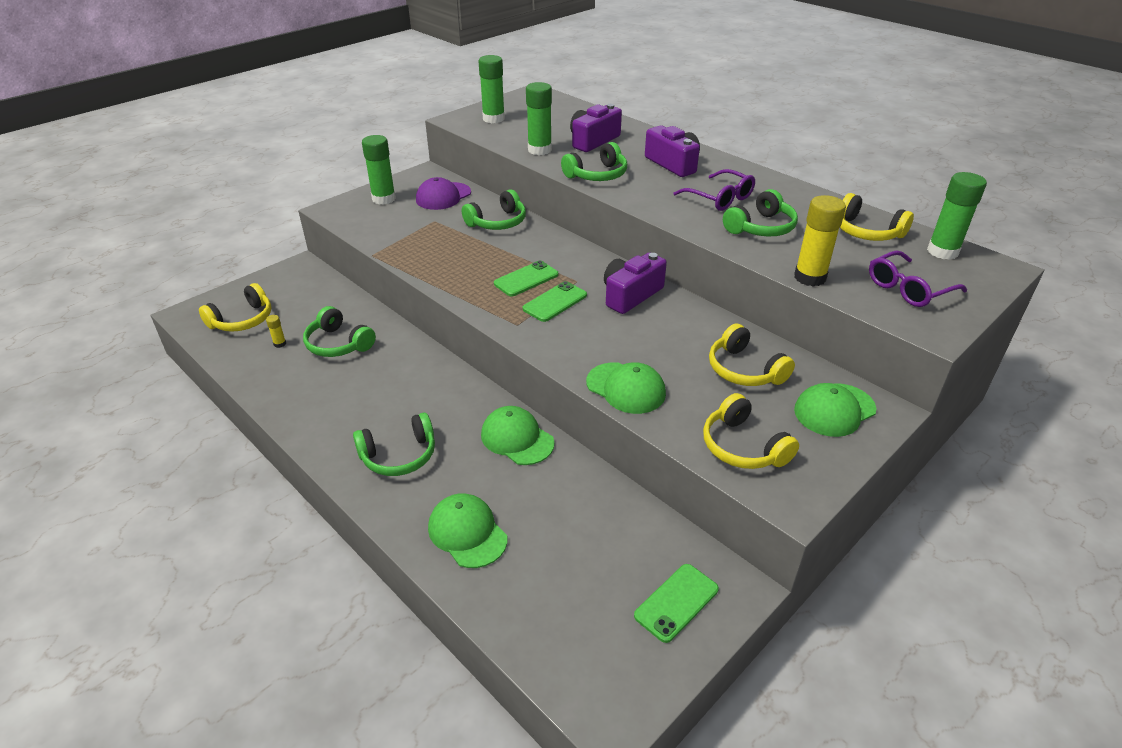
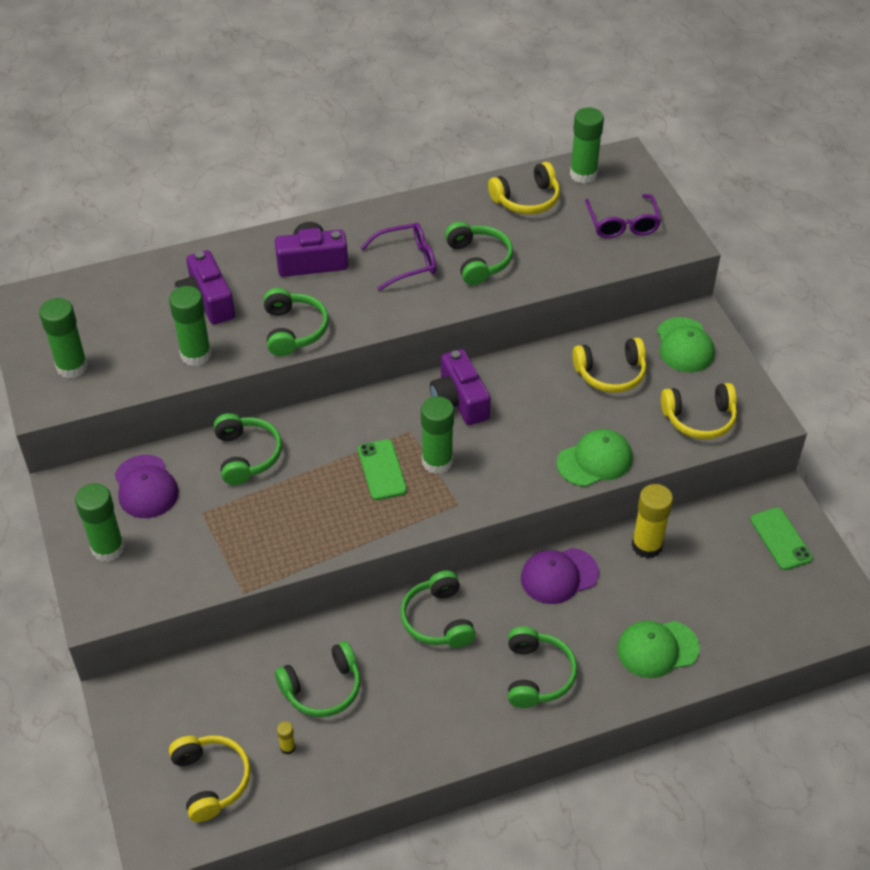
camera: 65 degrees left, 10 degrees up
(430, 381) = (437, 620): none -> green headphones
(517, 439) = (559, 576): green cap -> purple cap
(555, 302) = (437, 462): green phone -> green glue stick
(810, 277) = (575, 271): yellow glue stick -> yellow glue stick (647, 545)

